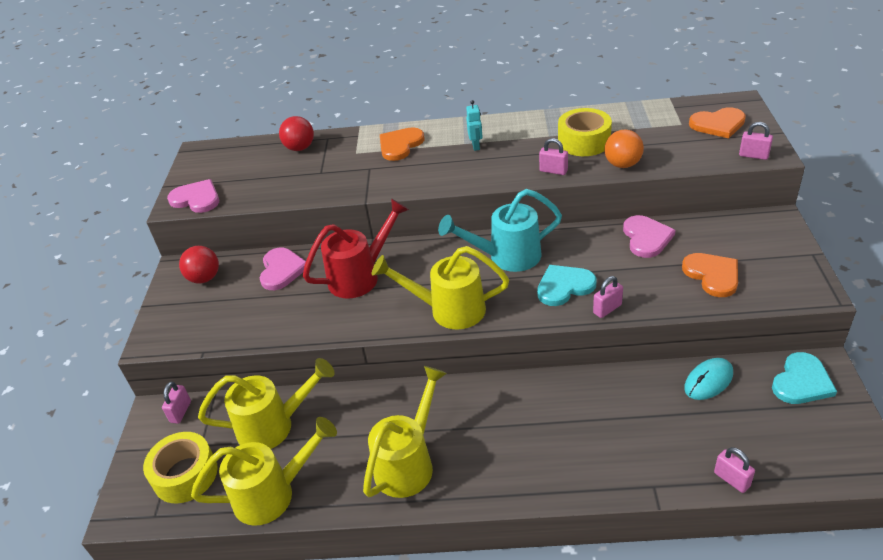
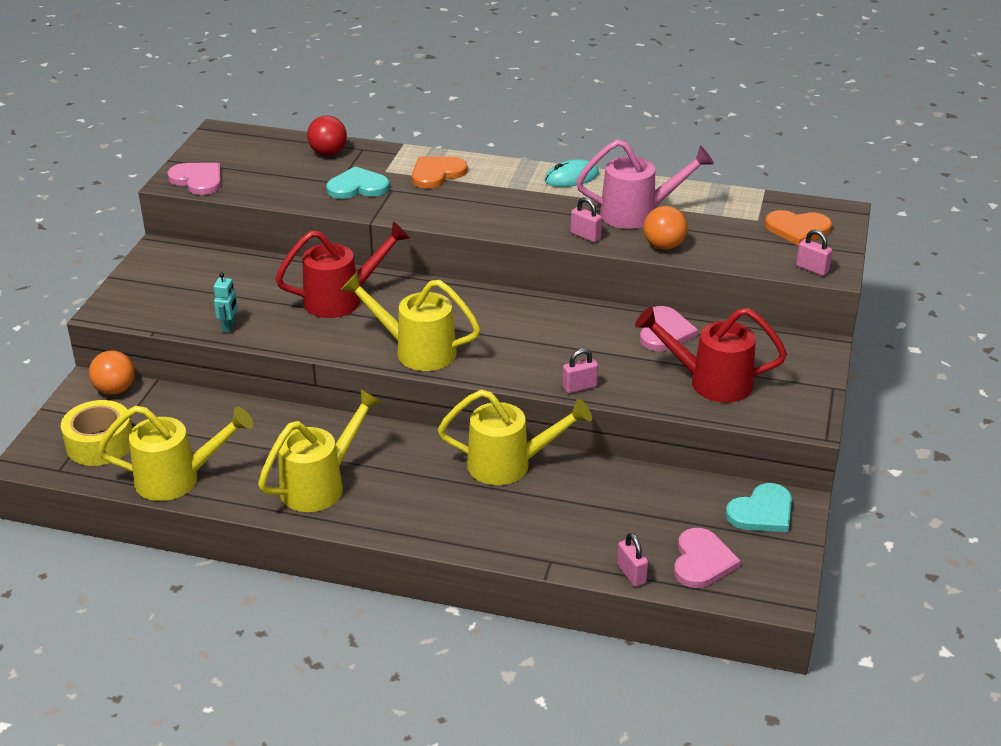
camera: 10 degrees right, 5 degrees down
(180, 412) = (115, 390): pink padlock -> orange ball
(204, 278) = (181, 265): red ball -> none
(274, 426) = (202, 423): yellow watering can -> yellow watering can (509, 465)
(282, 270) = (263, 275): pink heart -> pink heart (702, 561)
(476, 146) = (518, 192): turquoise robot -> turquoise robot (229, 327)
(507, 257) = (504, 316): turquoise watering can -> none
(564, 286) = (548, 357): turquoise heart -> turquoise heart (357, 187)
(584, 141) = (637, 214): yellow tape -> pink watering can
(708, 381) = (664, 488): turquoise mouse -> turquoise mouse (571, 177)
(712, 275) = (710, 382): orange heart -> red watering can

